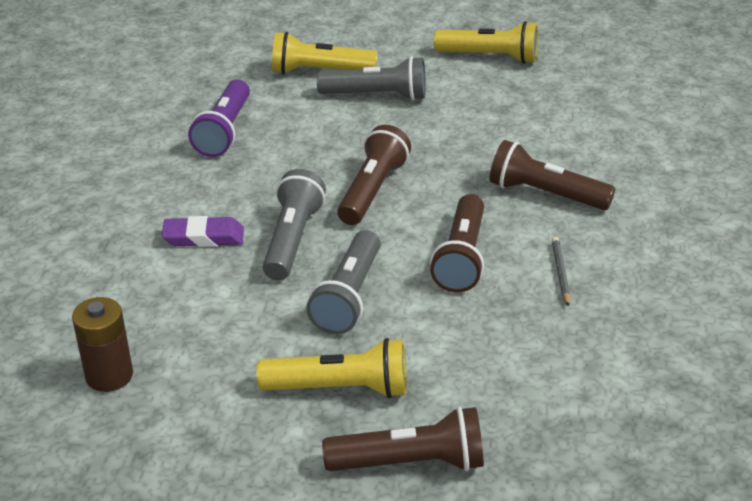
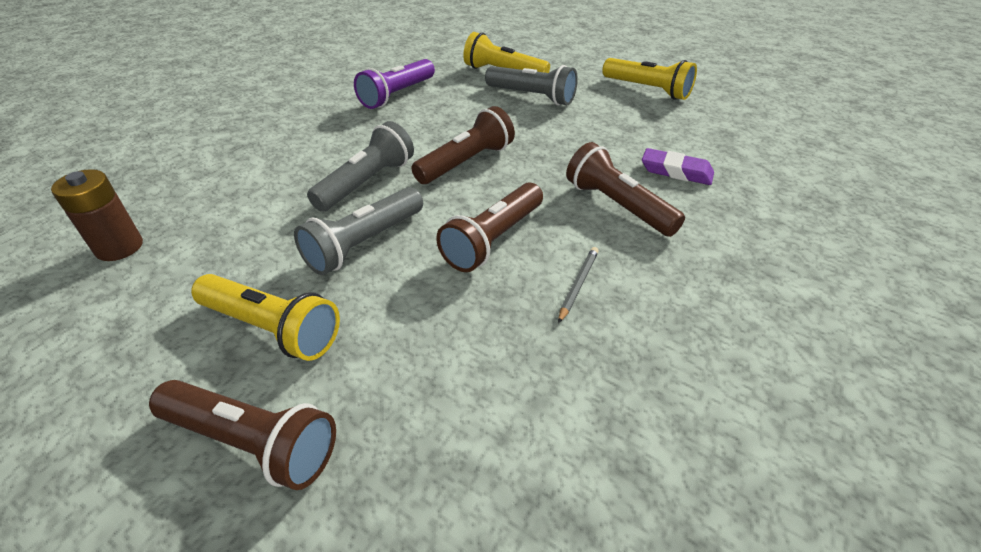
camera: 25 degrees right, 5 degrees up
(203, 237) = (305, 162): purple eraser -> purple eraser (676, 171)

